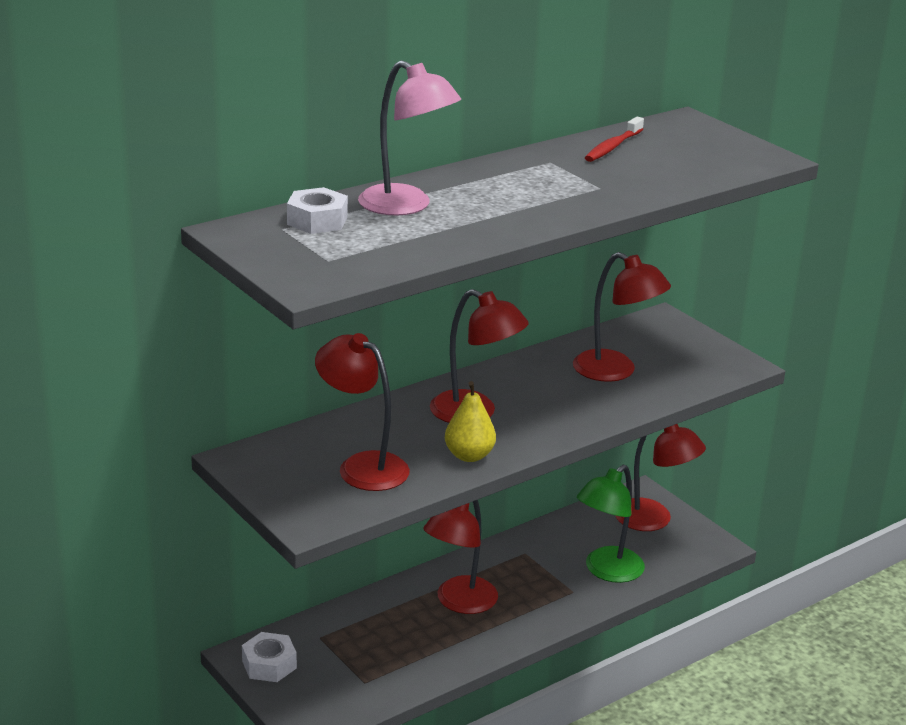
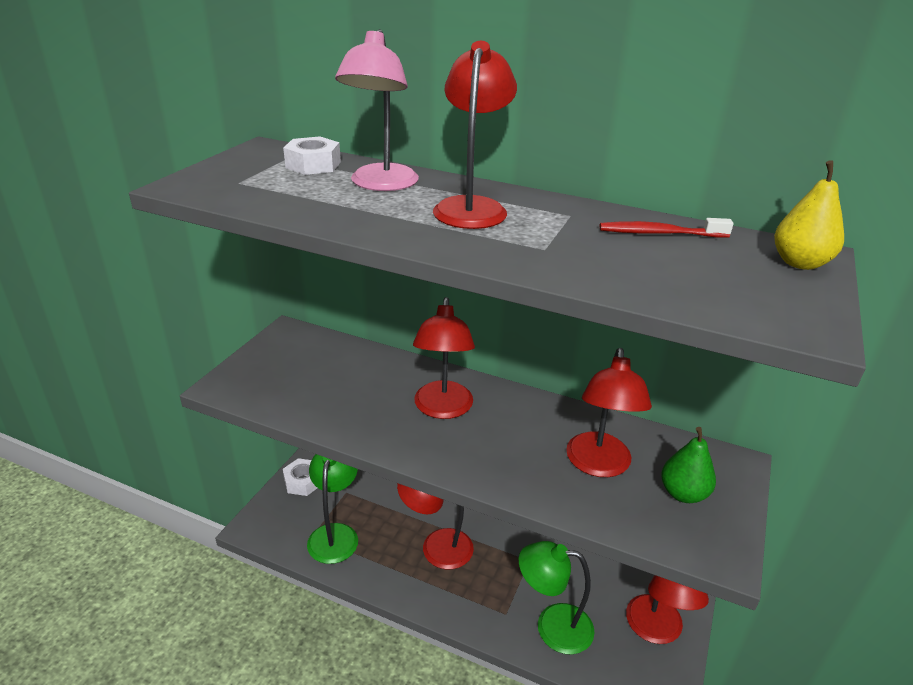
camera: 60 degrees right, 5 degrees up
(362, 466) = (317, 383): red lamp -> red lamp (472, 207)
(378, 664) = (335, 534): none -> green lamp
(469, 456) = (373, 428): yellow pear -> yellow pear (799, 263)
(675, 352) = (683, 493): none -> green pear

